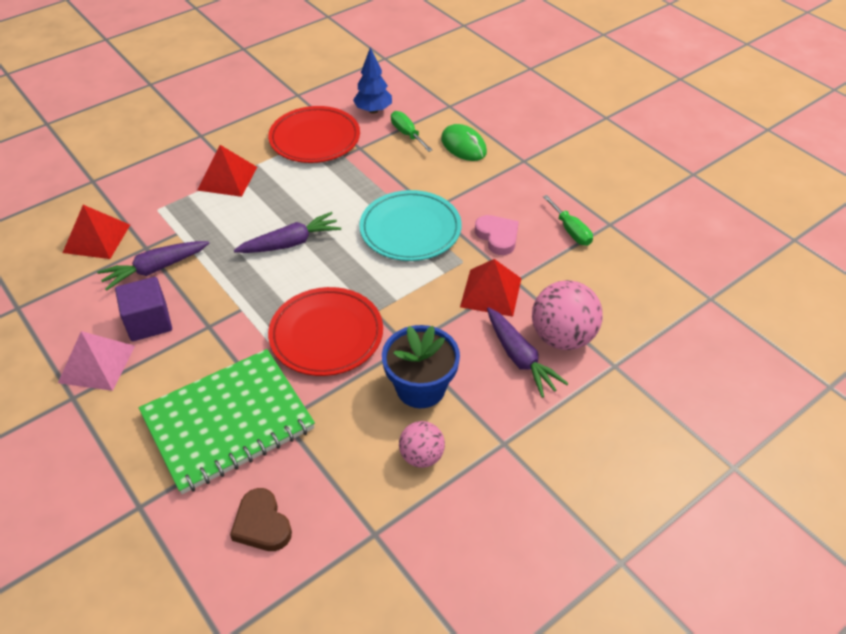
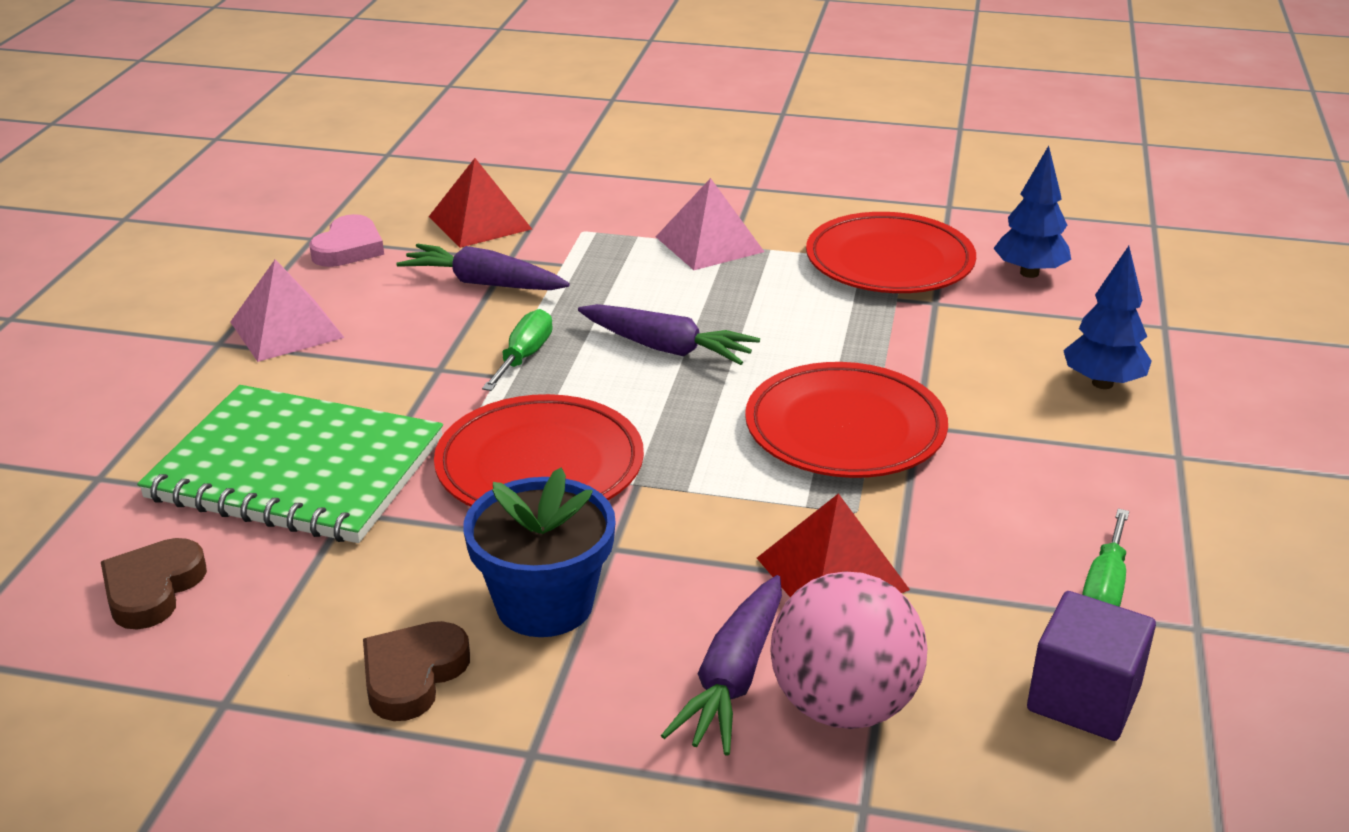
camera: 50 degrees right, 15 degrees down
(149, 322) = (392, 326): purple cube -> purple cube (1083, 698)
(227, 178) = (709, 244): red pyramid -> pink pyramid
(407, 134) = (1034, 323): green screwdriver -> green screwdriver (524, 357)
(410, 229) = (845, 429): turquoise plate -> red plate
(421, 456) = (413, 675): pink ball -> brown heart
(463, 146) = (1102, 383): green mouse -> blue tree
(497, 237) = (962, 518): pink heart -> pink heart (348, 248)

